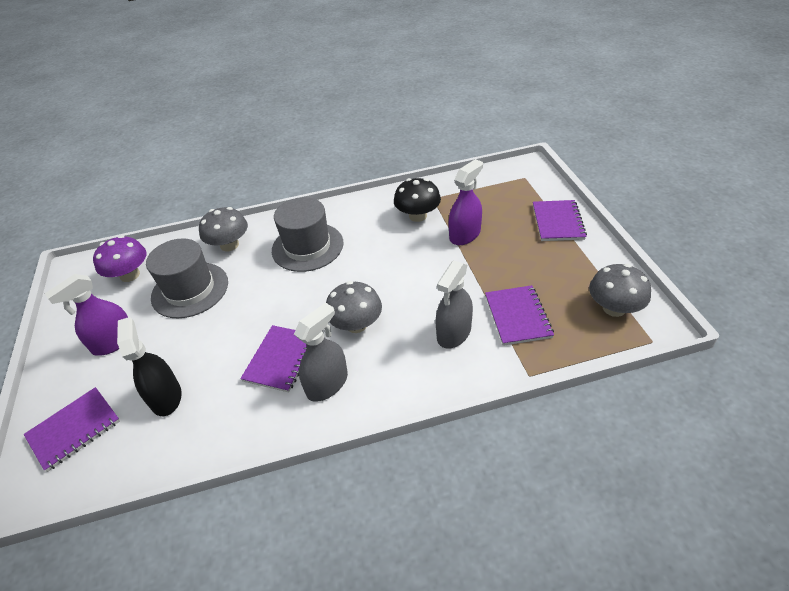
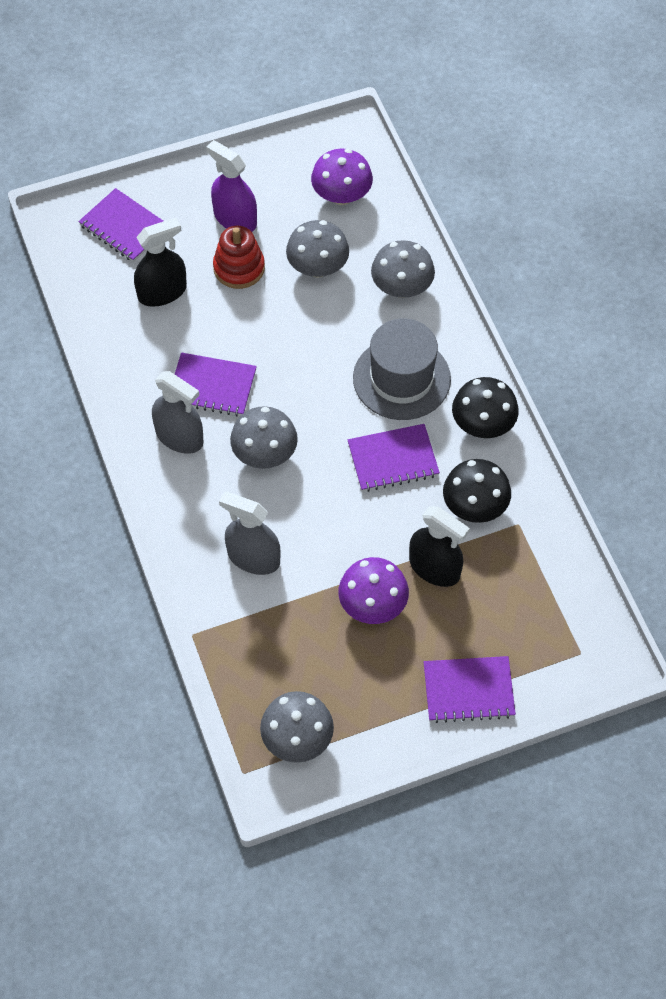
camera: 80 degrees right, 15 degrees up
(167, 339) = (239, 268): none -> red stacking toy
(190, 290) = (317, 267): grey hat -> grey mushroom
(355, 210) = (483, 424): none -> black mushroom
(465, 235) = (434, 568): purple spray bottle -> black spray bottle
(495, 265) = (372, 605): none -> purple mushroom
(517, 316) = (281, 627): purple notebook -> purple notebook (393, 459)

